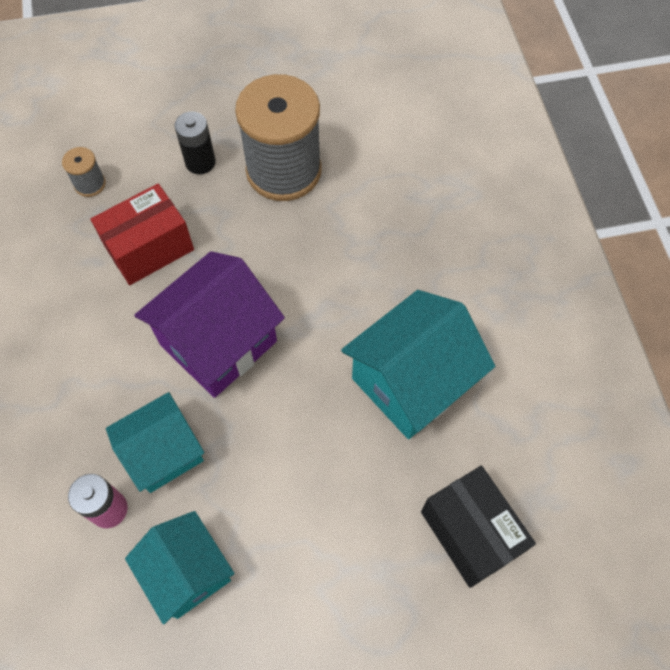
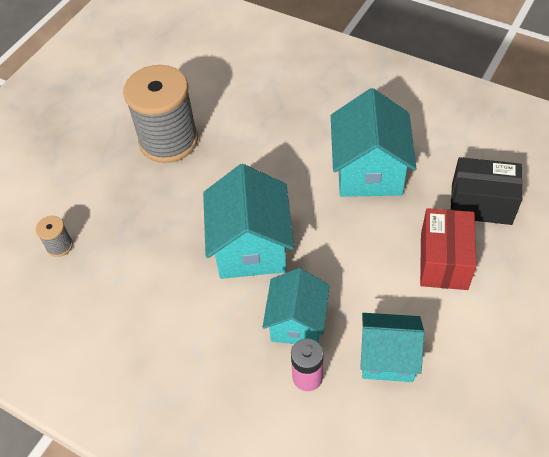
camera: 45 degrees left, 10 degrees down
(149, 248) = (145, 242): red box -> red box (444, 261)
(200, 162) = (113, 177): black battery -> none
(218, 343) = (251, 247): purple house -> turquoise house

